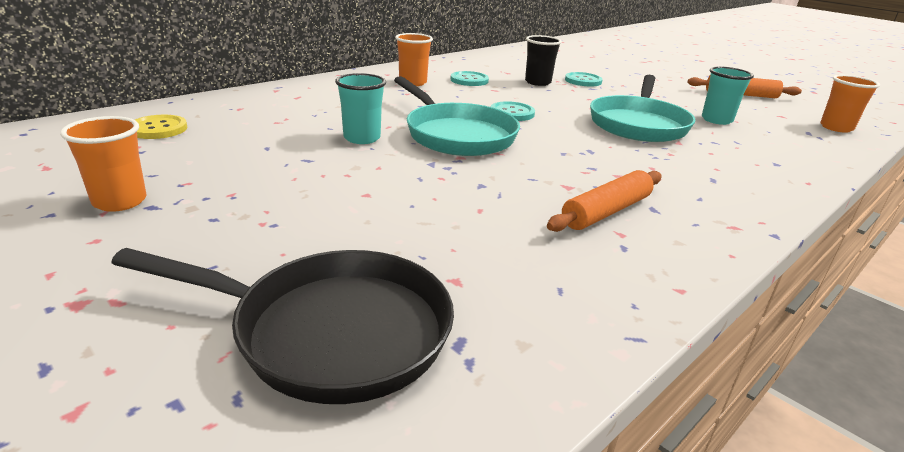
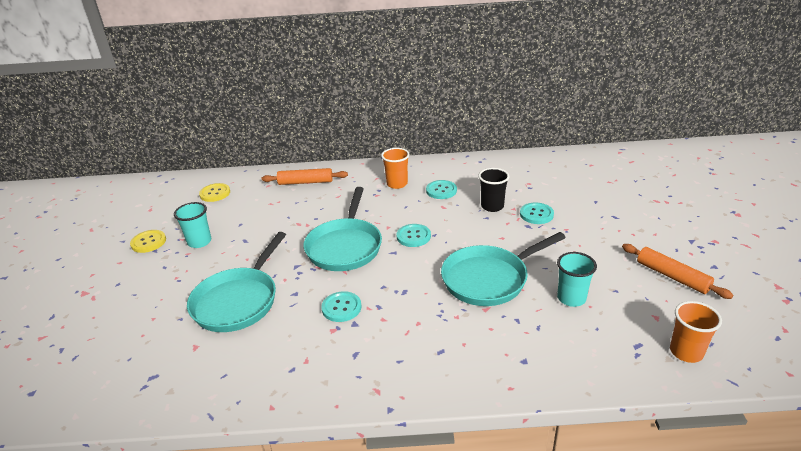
camera: 45 degrees right, 5 degrees up
(120, 201) = (148, 242): orange cup -> yellow button
(331, 331) = (126, 346): black pan -> none
(362, 138) = (291, 231): turquoise cup -> turquoise cup (199, 242)
(421, 214) = (238, 301): none -> turquoise pan
(559, 180) = (341, 308): none -> turquoise button
(606, 211) = (325, 343): orange rolling pin -> orange rolling pin (305, 182)

